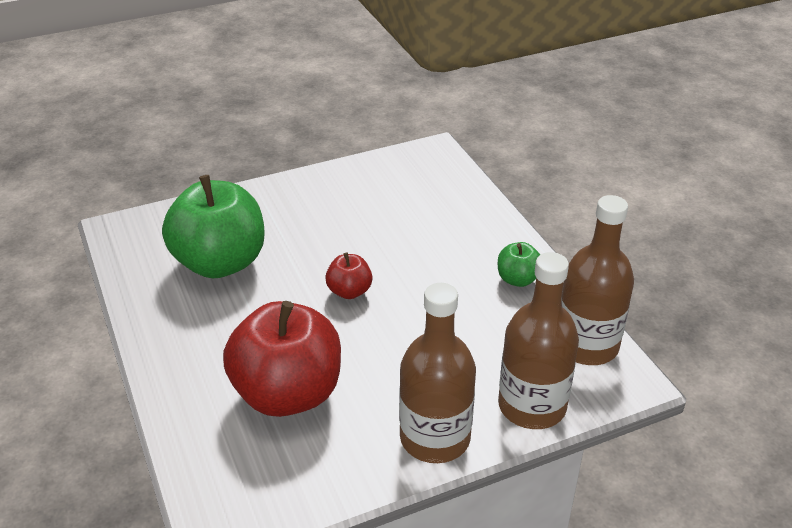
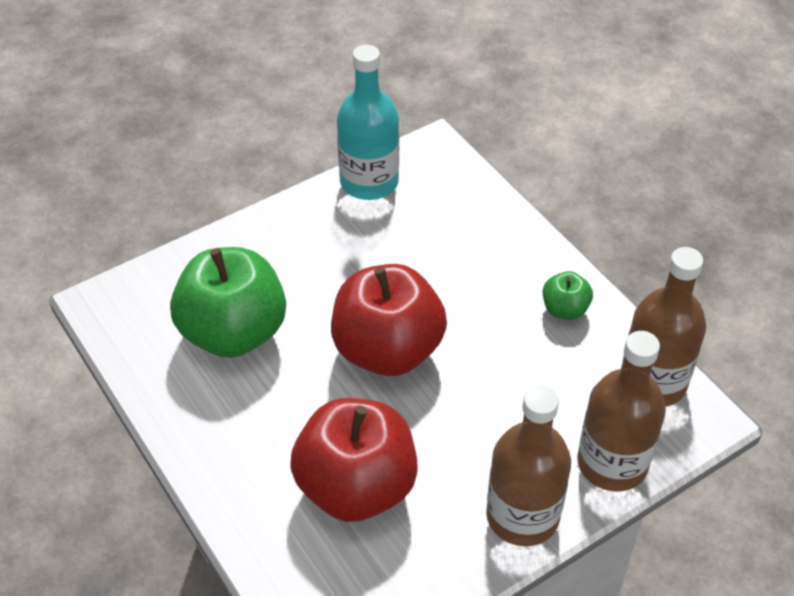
camera: 10 degrees left, 10 degrees up
(349, 291) = (387, 350): red apple -> red apple, size x2.20
(371, 169) = (369, 182): none -> turquoise bottle

